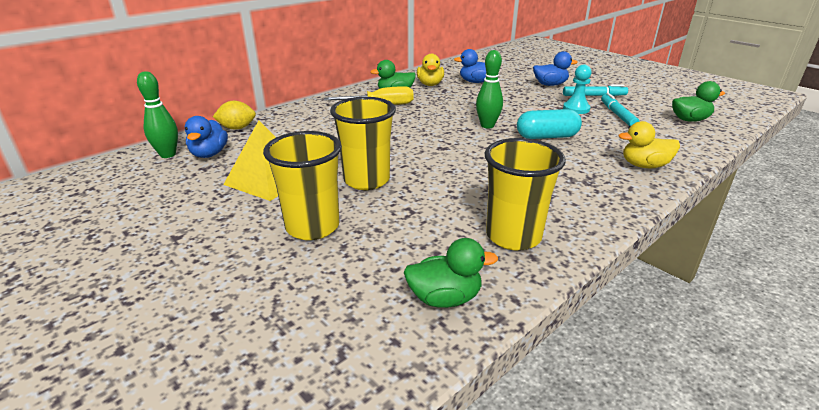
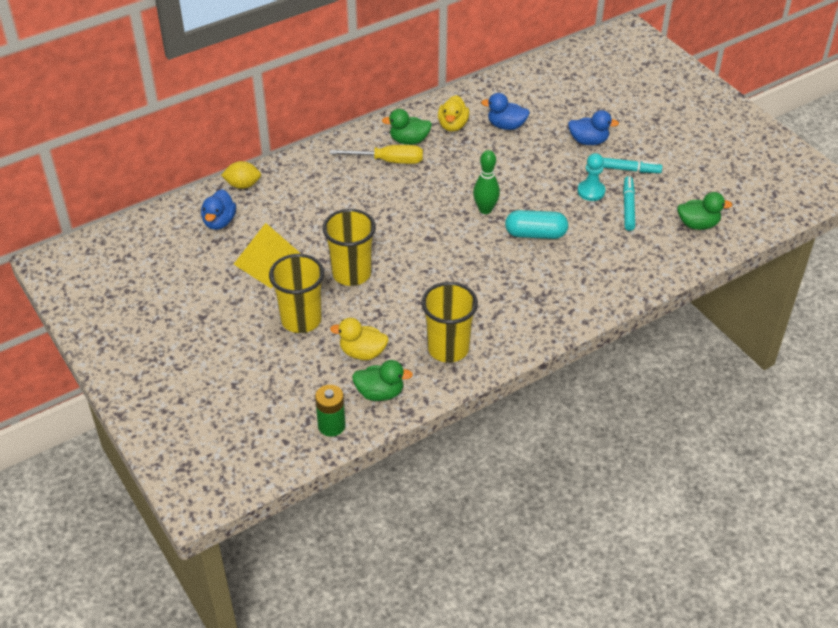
camera: 10 degrees right, 15 degrees up
(168, 154) = (183, 218): green bowling pin -> none
(383, 356) = (331, 426): none -> green battery
(644, 165) = (602, 286): yellow duck -> yellow duck (362, 352)

